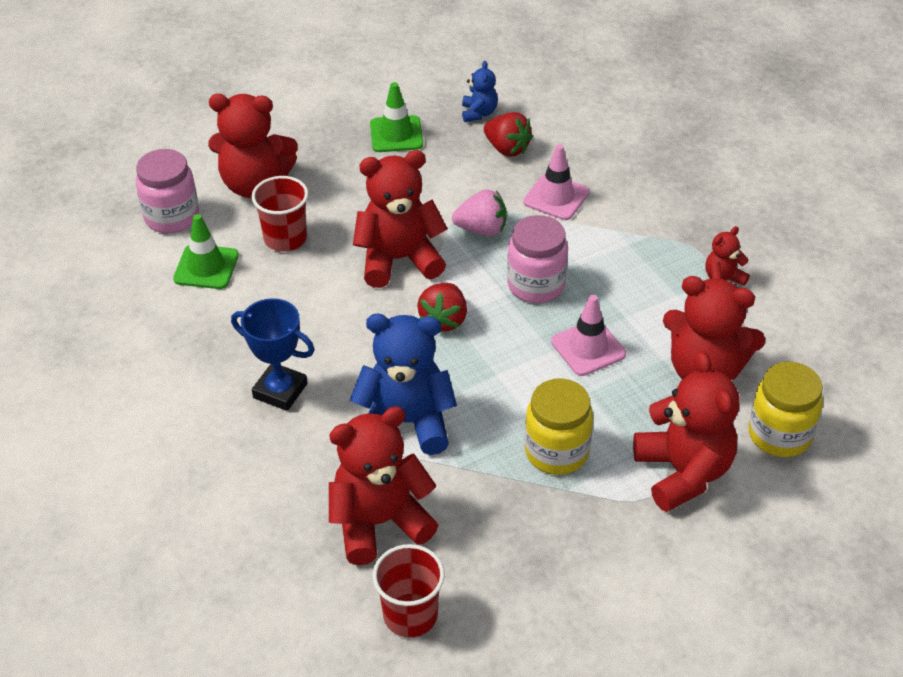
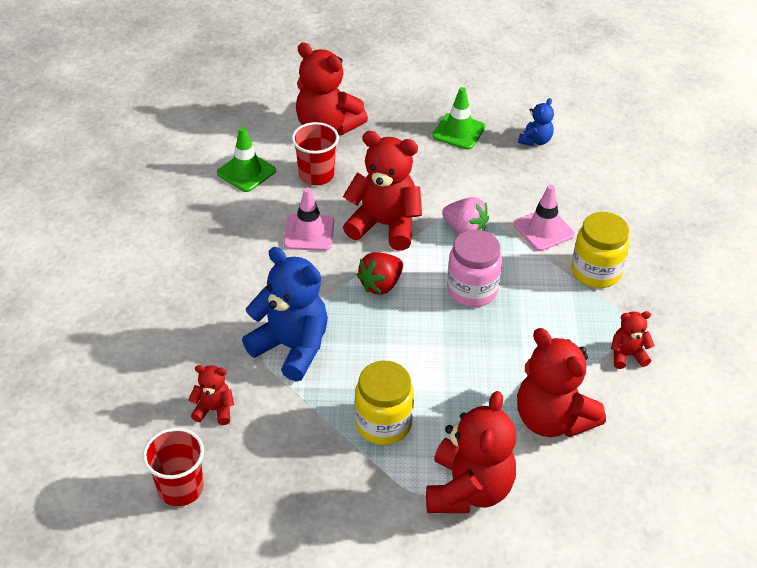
camera: 30 degrees right, 0 degrees up
(172, 217) = (252, 127): pink jar -> none
(280, 391) = (224, 282): blue trophy -> none
(379, 522) = (214, 410): red teddy bear -> red teddy bear, size x0.49
(507, 149) = (535, 176): red strawberry -> none
(588, 348) = (473, 357): pink traffic cone -> pink traffic cone (309, 233)
(779, 435) = (573, 500): yellow jar -> yellow jar (596, 272)

